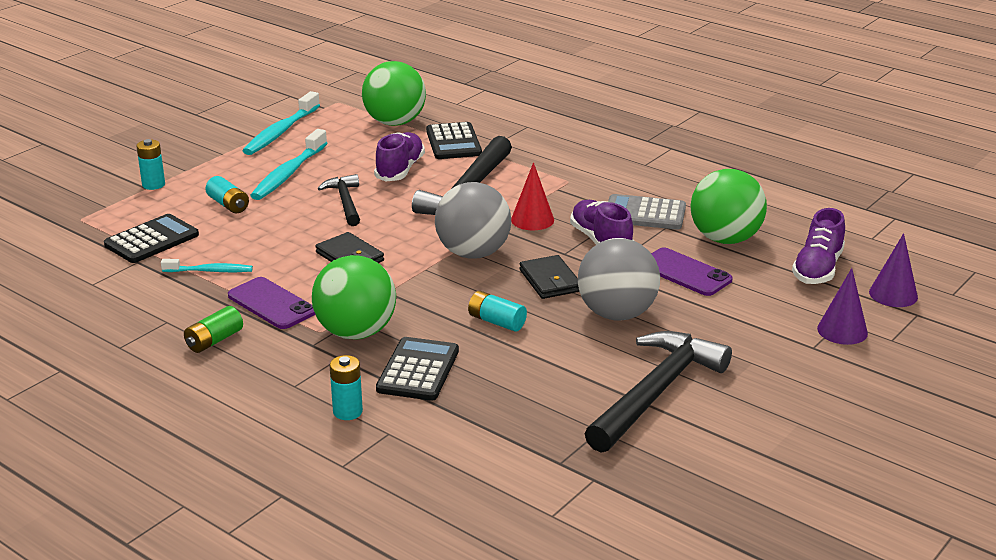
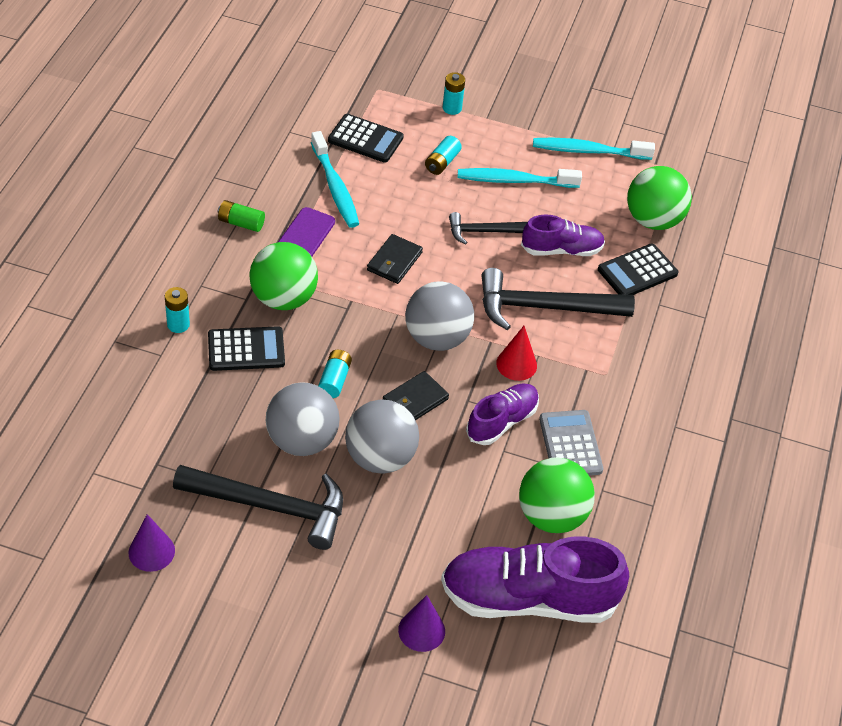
camera: 65 degrees right, 20 degrees up
(210, 271) = (335, 187): turquoise toothbrush -> turquoise toothbrush, size x1.71
(345, 202) = (484, 231): black hammer -> black hammer turned 150 degrees counterclockwise
(572, 356) = (302, 441): none -> grey ball
(685, 272) = (473, 494): purple phone -> none
(817, 269) = (528, 599): purple shoe -> purple shoe, size x1.78
(893, 294) = (507, 667): purple cone -> purple cone (151, 551)

